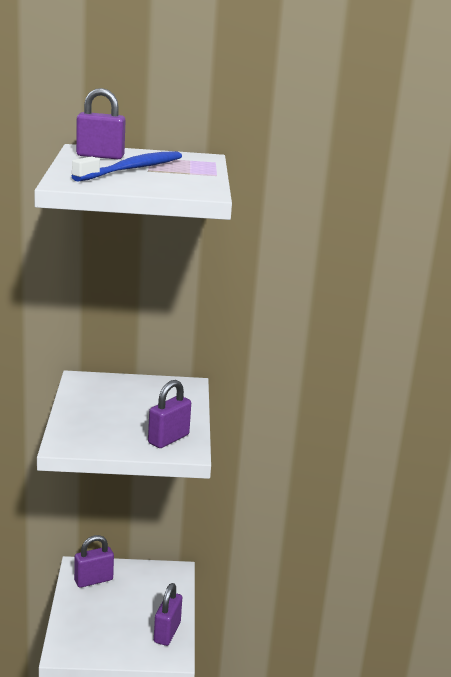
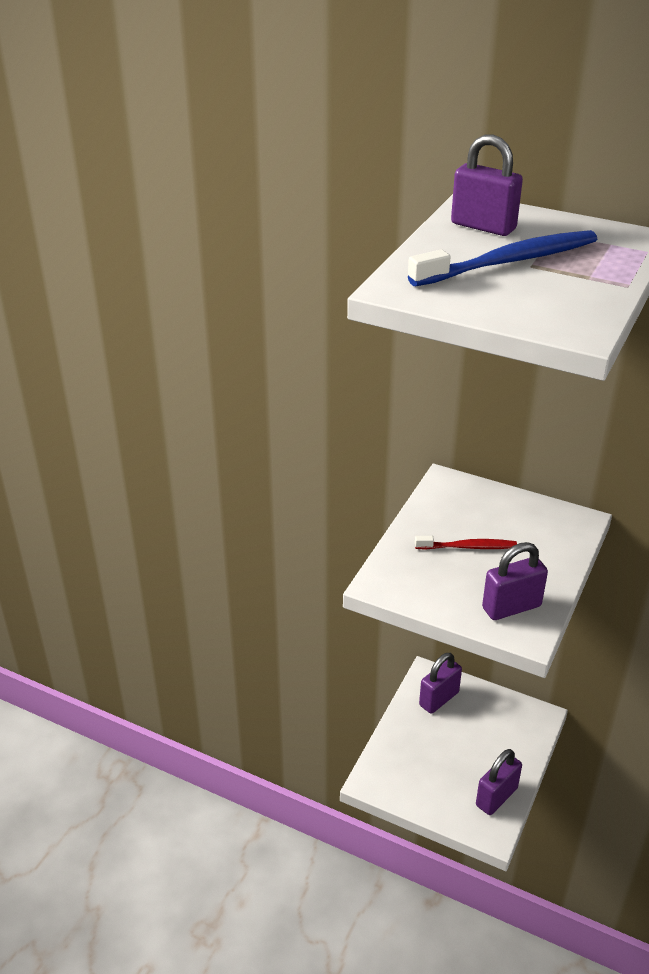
camera: 30 degrees right, 15 degrees up
(93, 580) = (439, 699): purple padlock -> purple padlock turned 45 degrees counterclockwise
(118, 412) = (468, 547): none -> red toothbrush

